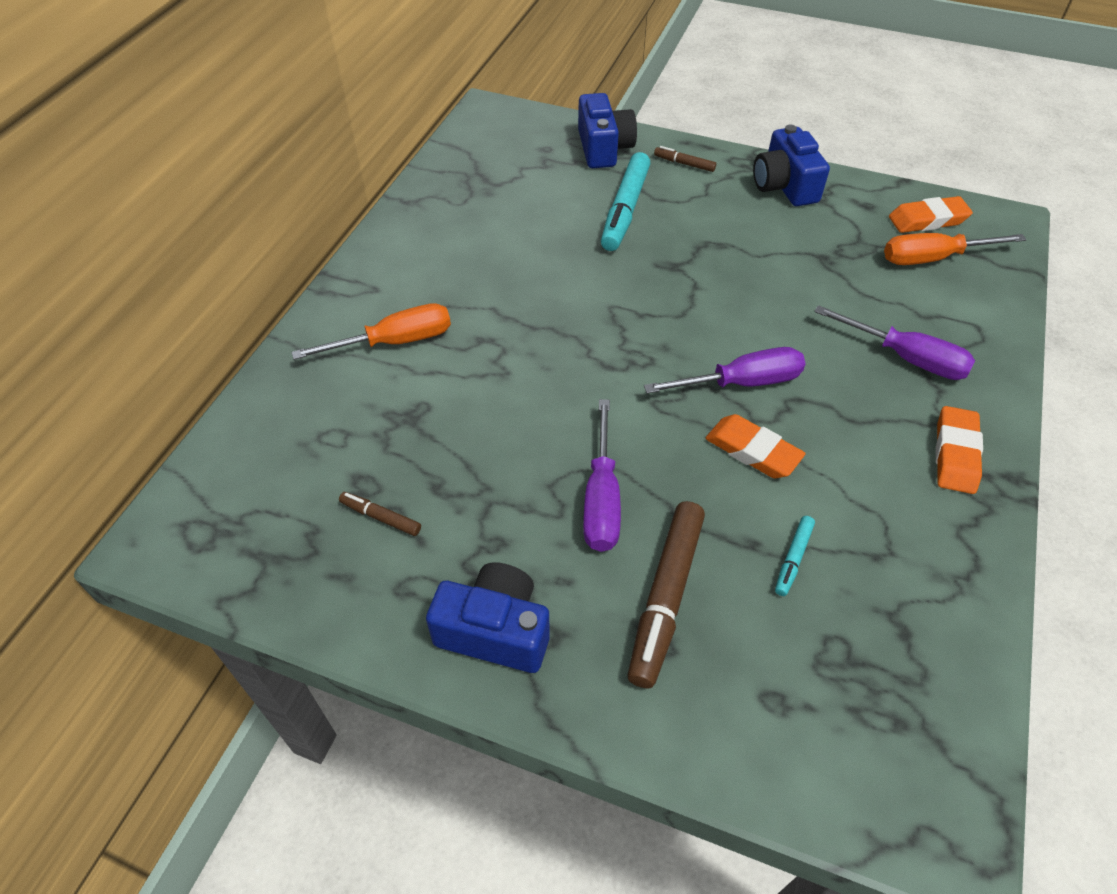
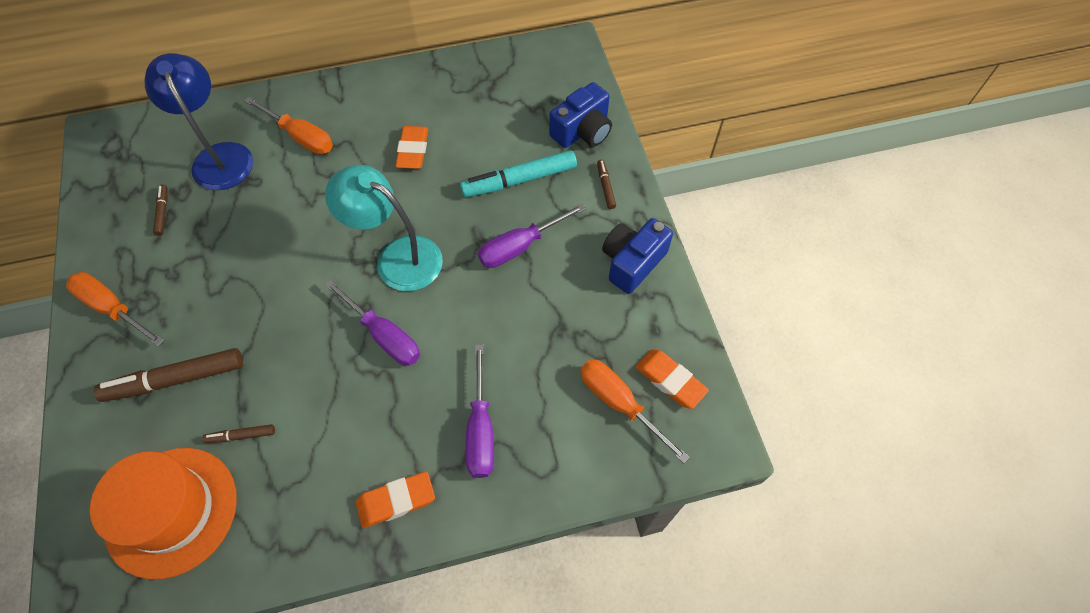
camera: 55 degrees right, 10 degrees up
(345, 426) = (219, 156): none -> blue lamp
(495, 630) = (112, 308): blue camera -> orange screwdriver
(601, 499) = (234, 308): purple screwdriver -> purple screwdriver (520, 246)
(646, 332) = (397, 257): none -> turquoise lamp
(752, 451) = (323, 371): orange eraser -> orange eraser (413, 150)
(793, 559) = (241, 436): turquoise marker -> brown marker
(860, 670) = (171, 511): none -> orange hat

